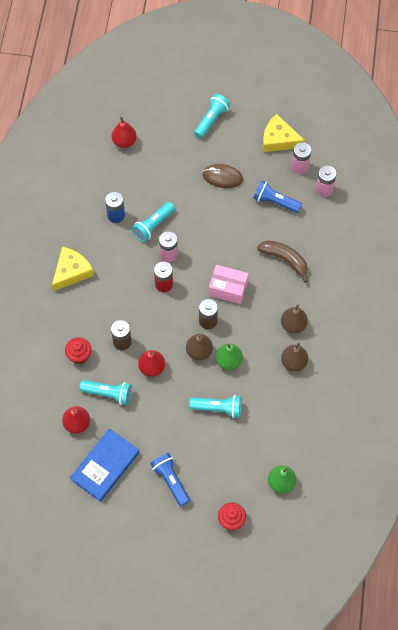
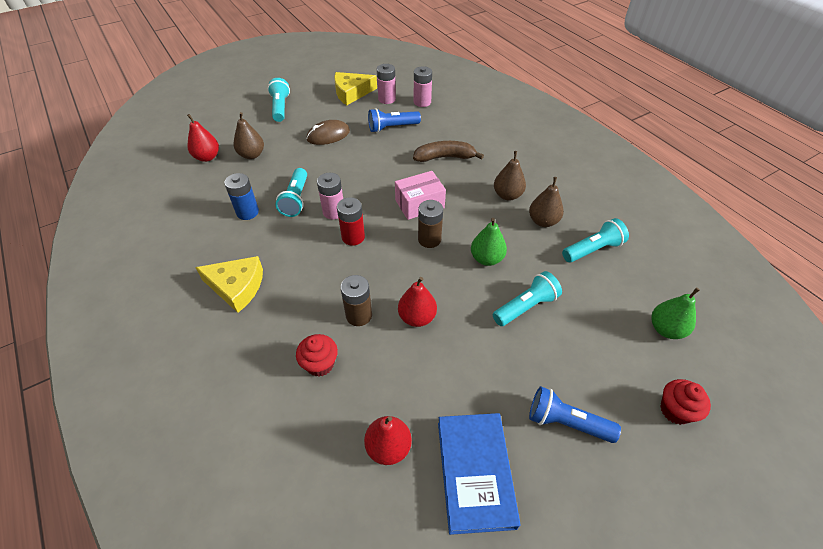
camera: 40 degrees left, 15 degrees down
(71, 271) = (237, 287): yellow cheese -> yellow cheese turned 105 degrees clockwise
(108, 394) = (395, 380): turquoise flashlight -> turquoise flashlight (593, 249)
(199, 351) = (449, 270): brown pear -> brown pear (252, 155)

